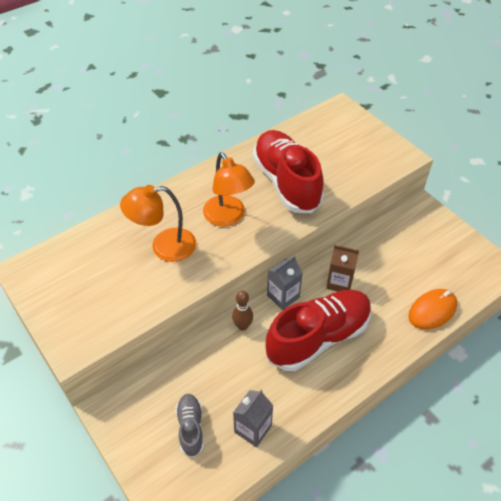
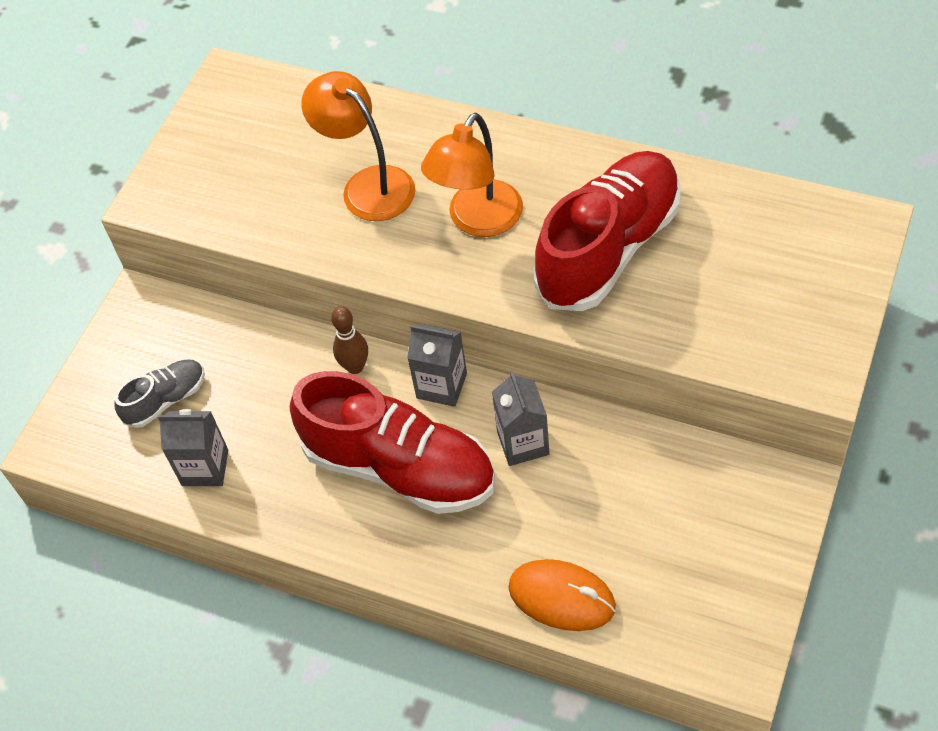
camera: 65 degrees right, 5 degrees up
(339, 282) = (523, 443): brown carton -> grey carton

